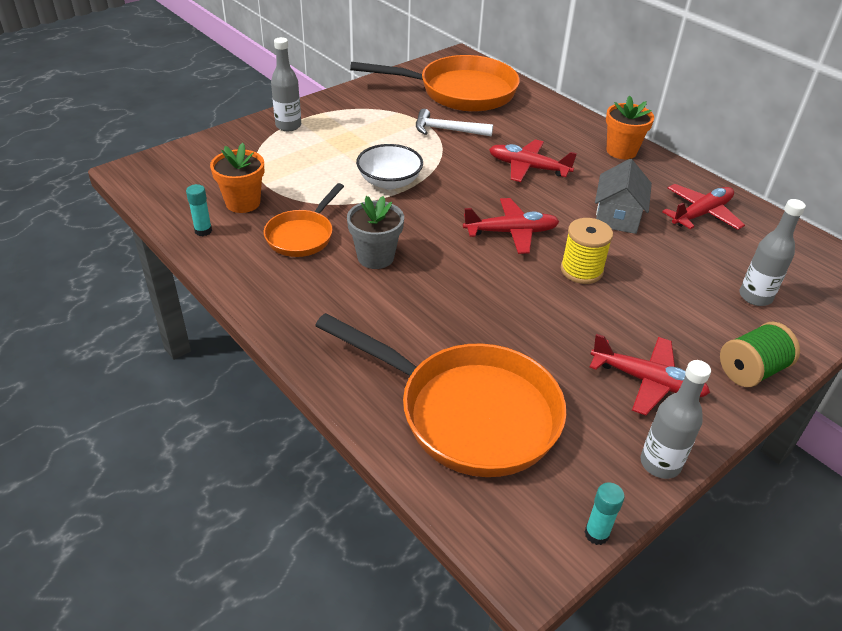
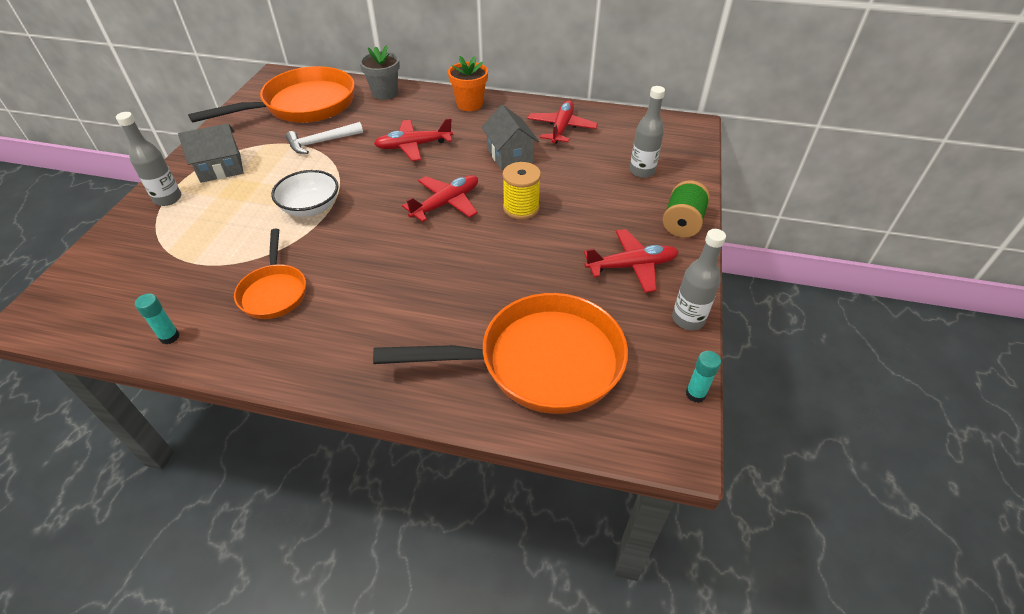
camera: 35 degrees left, 5 degrees up
(243, 203) = (187, 290): orange flower pot -> none
(347, 118) = (220, 168): none -> grey house
(375, 257) = (357, 277): grey flower pot -> grey flower pot (385, 93)

